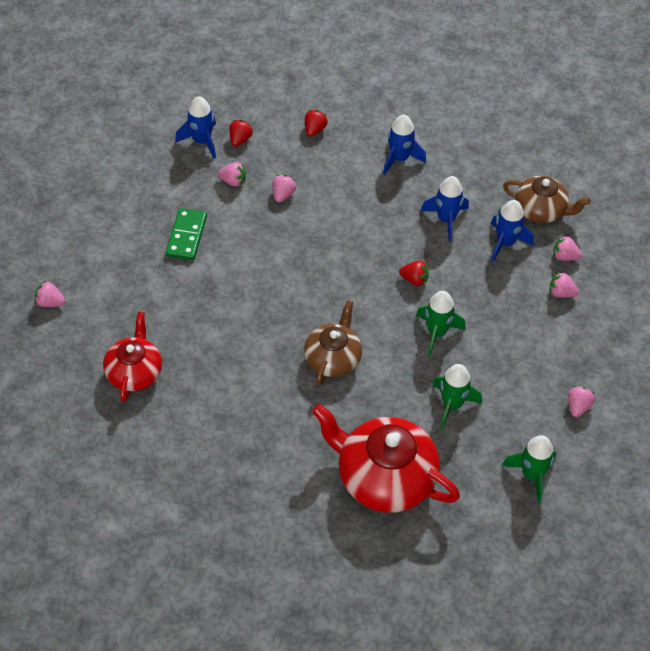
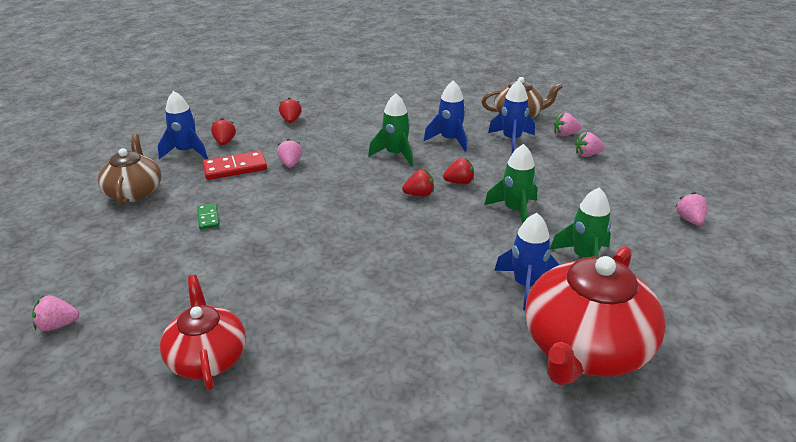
camera: 25 degrees left, 20 degrees down
(186, 236) = (208, 218): green domino -> green domino, size x0.56
(233, 181) = (235, 168): pink strawberry -> red domino
(333, 358) = (434, 262): brown teapot -> brown teapot (134, 192)
(370, 280) = (419, 194): none -> red strawberry
(384, 477) = (585, 348): red teapot -> red teapot turned 60 degrees counterclockwise
(399, 159) = (378, 118): blue rocket -> blue rocket (526, 285)
(531, 475) = (717, 285): green rocket -> green rocket (395, 154)

